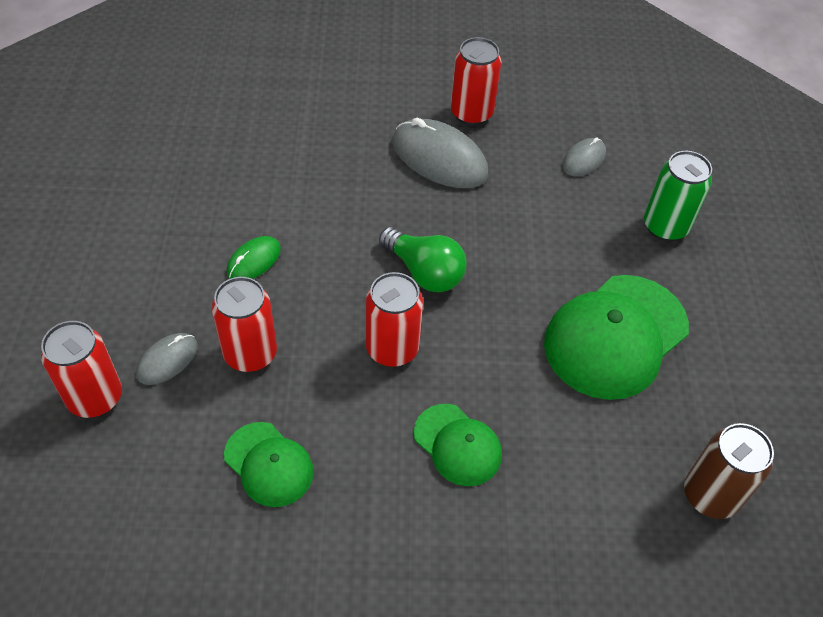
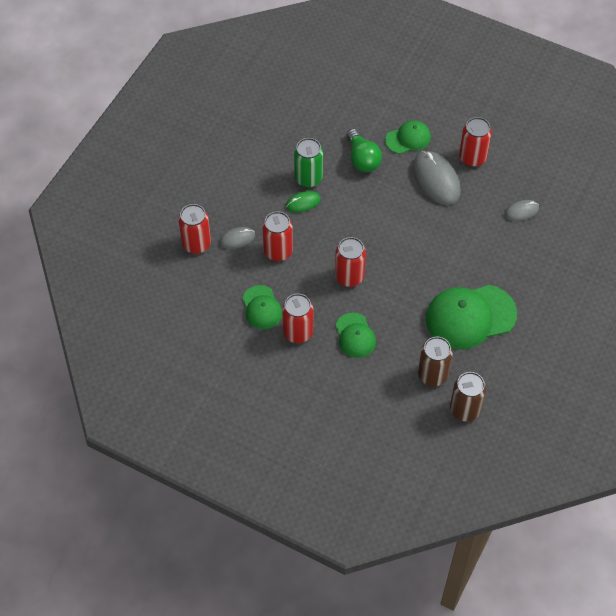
camera: 30 degrees right, 5 degrees up
(356, 483) = (298, 332): none -> red can
(366, 118) = (408, 139): none -> green cap
(424, 272) = (389, 243): green light bulb -> green light bulb (362, 159)
(622, 457) = (432, 375): none -> brown can
(665, 227) = (541, 269): green can -> green can (308, 178)

